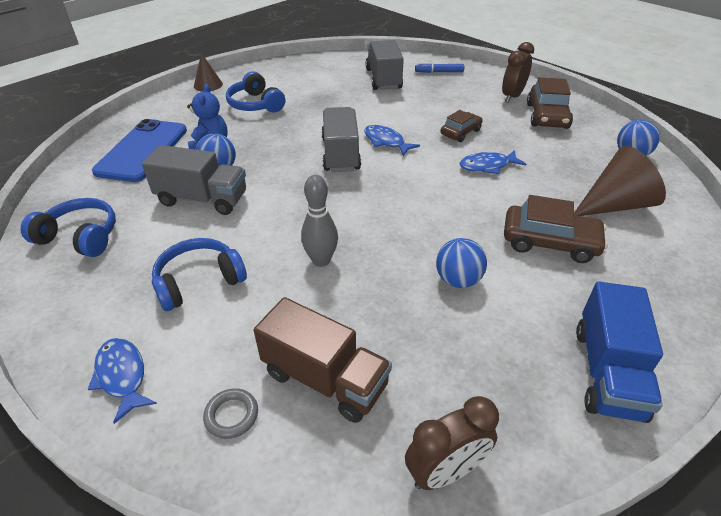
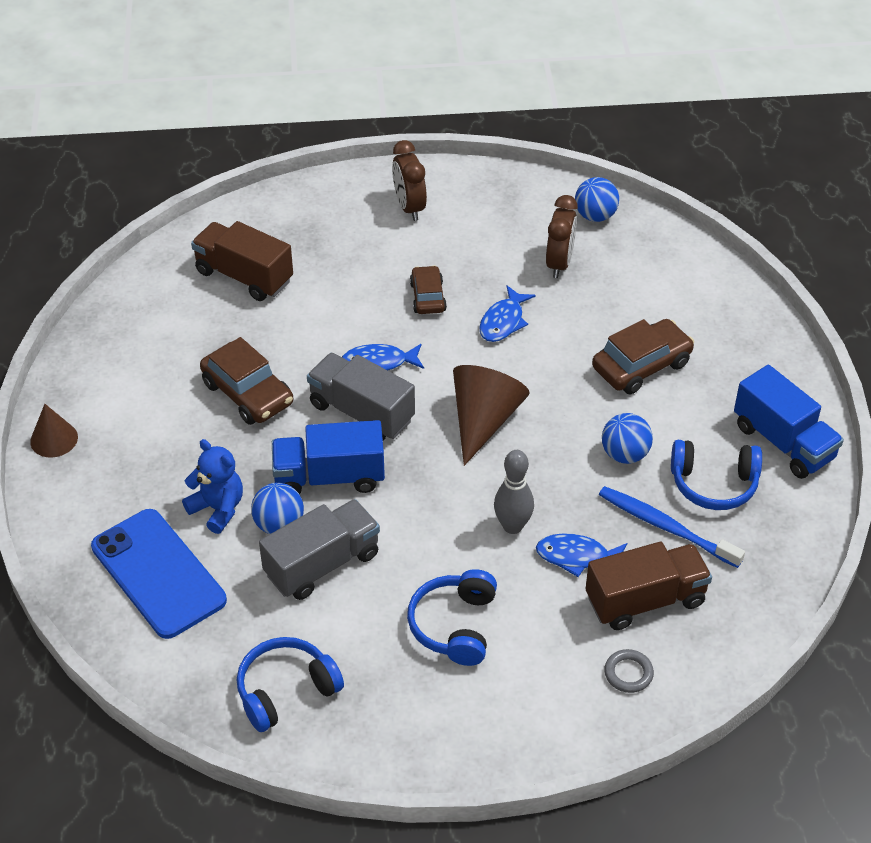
camera: 50 degrees left, 5 degrees up
(122, 376) = (524, 726): blue fish -> blue fish (577, 557)
(256, 104) = (166, 421): blue headphones -> blue headphones (714, 484)
(276, 168) = (329, 477): none -> blue truck
(383, 79) = (244, 276): grey truck -> brown truck
(417, 346) = (666, 527): none -> blue toothbrush
(439, 72) = (287, 221): blue marker -> none
(445, 472) = (775, 583): brown clock -> brown clock (559, 263)
(547, 116) = (474, 214): brown car -> brown car (248, 393)
(614, 205) = (642, 288): brown cone -> brown cone (483, 420)

